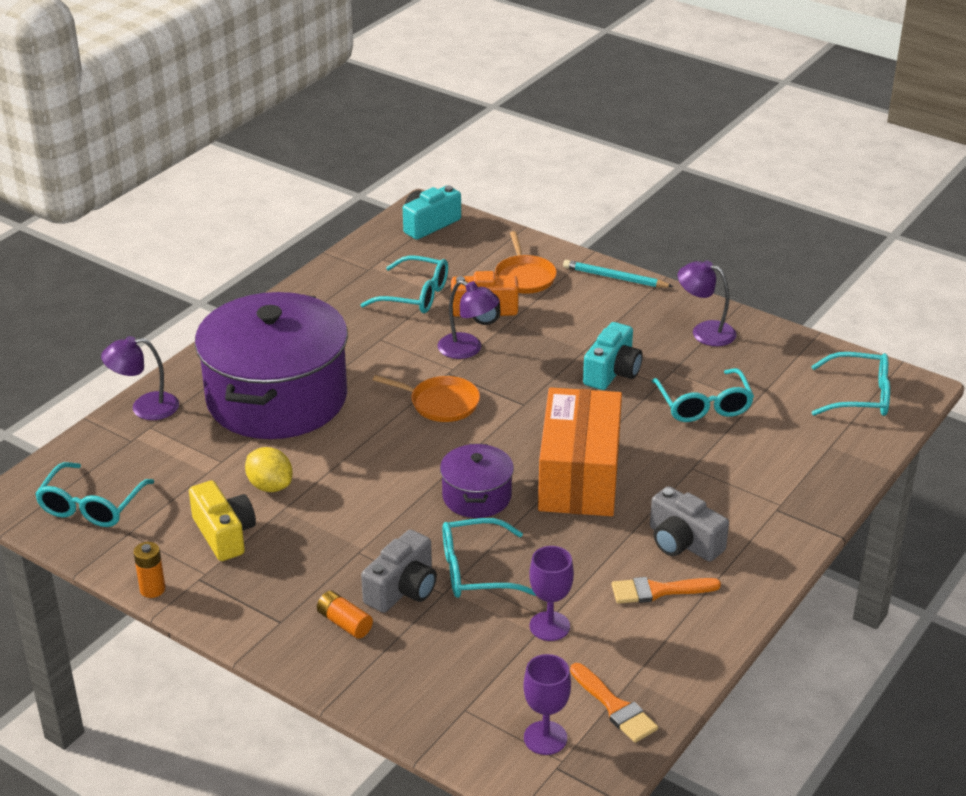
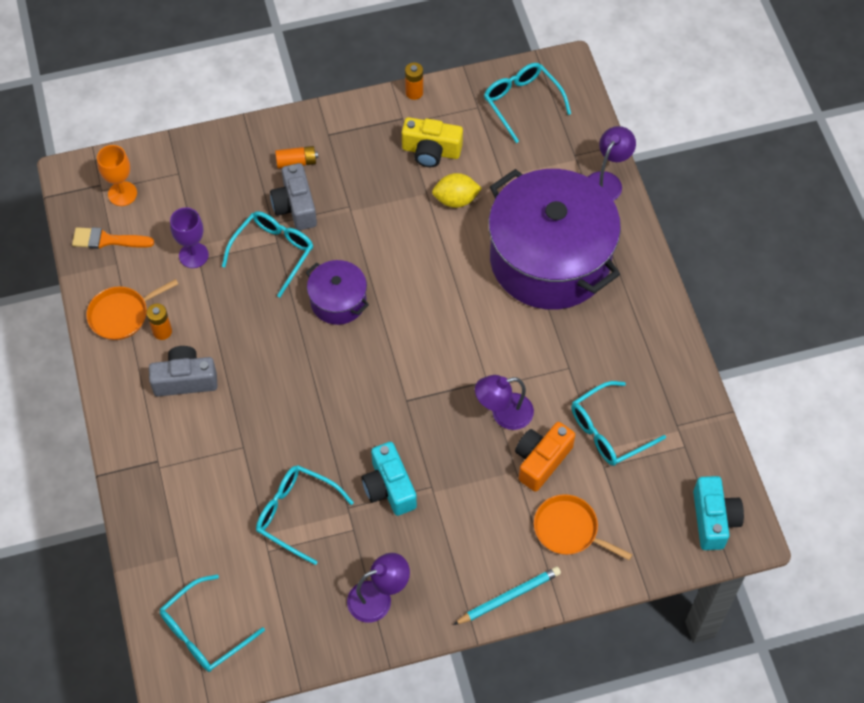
camera: 130 degrees right, 25 degrees up
(441, 403) = (454, 351): orange pan -> orange pan (121, 315)
(545, 738) = (122, 194): purple goblet -> orange goblet
(579, 476) = (300, 373): orange box -> none
(658, 591) = (162, 331): orange brush -> orange battery

